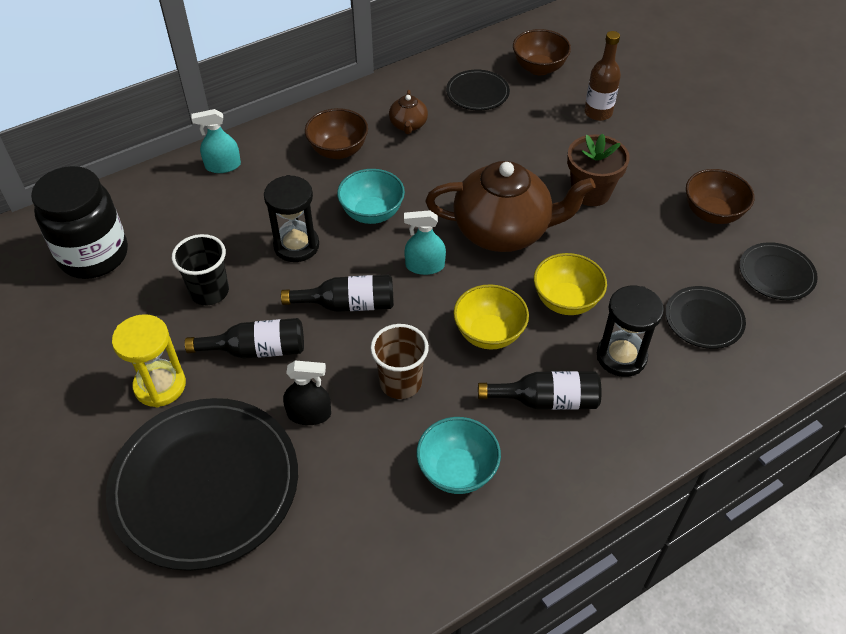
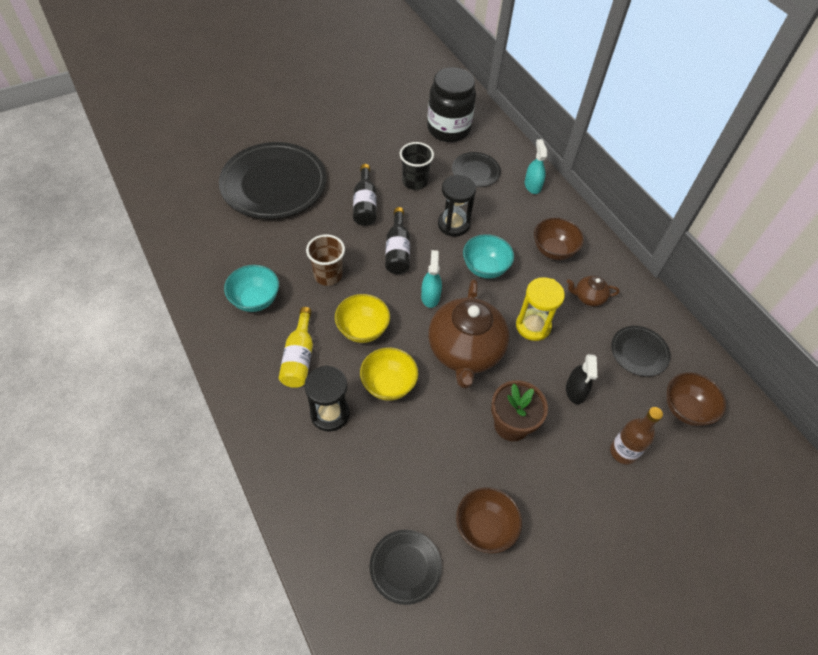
camera: 90 degrees right, 5 degrees up
(160, 385) = (344, 163): yellow hourglass -> yellow hourglass (533, 326)
(309, 414) = (312, 229): black spray bottle -> black spray bottle (575, 390)
(546, 400) = (299, 357): black bottle -> yellow bottle
(704, 319) = (358, 486): black plate -> black plate (475, 171)

